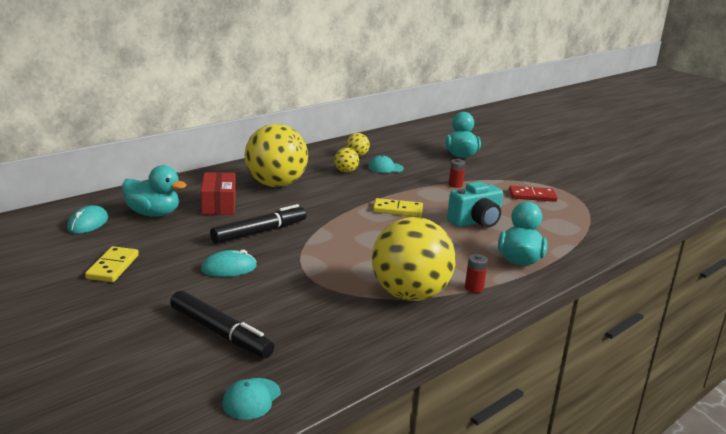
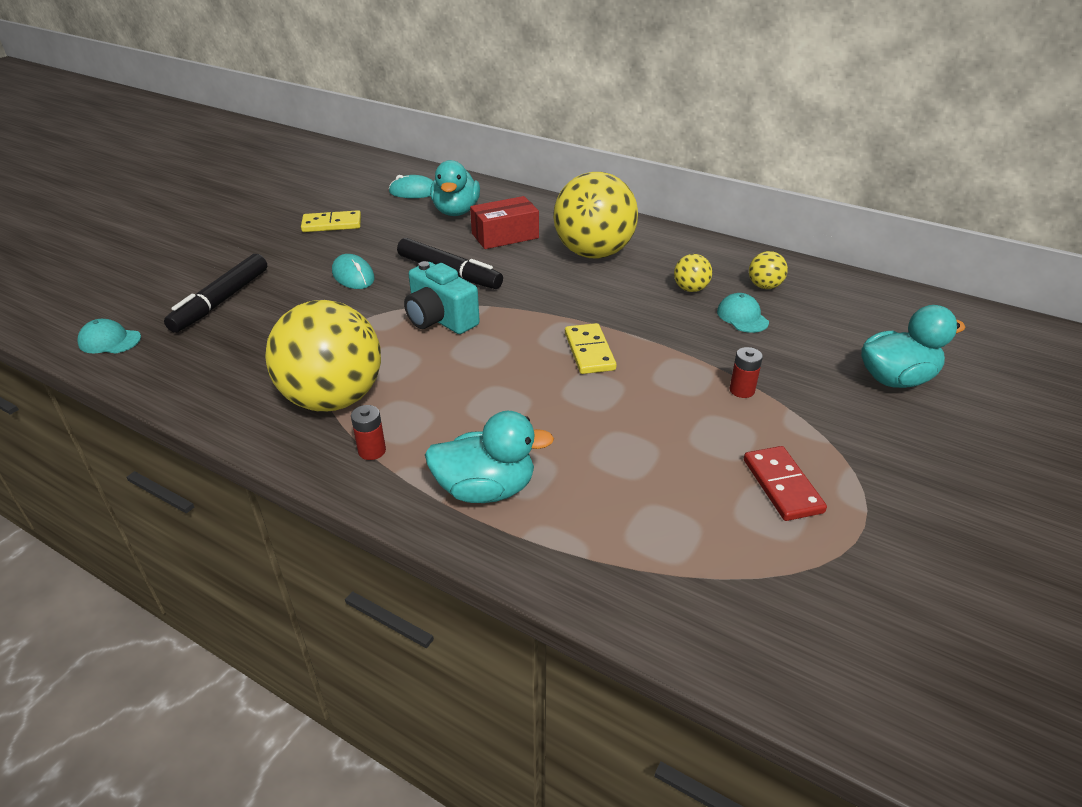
camera: 75 degrees right, 15 degrees up
(476, 222) = (603, 429): turquoise camera -> turquoise camera (440, 319)

